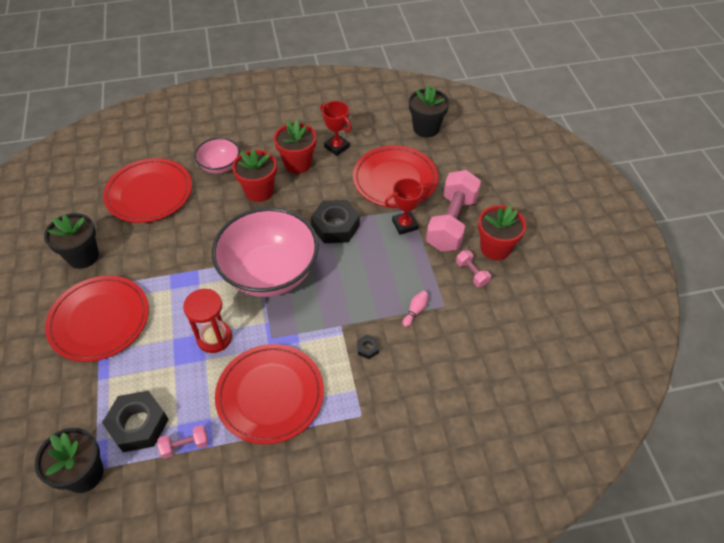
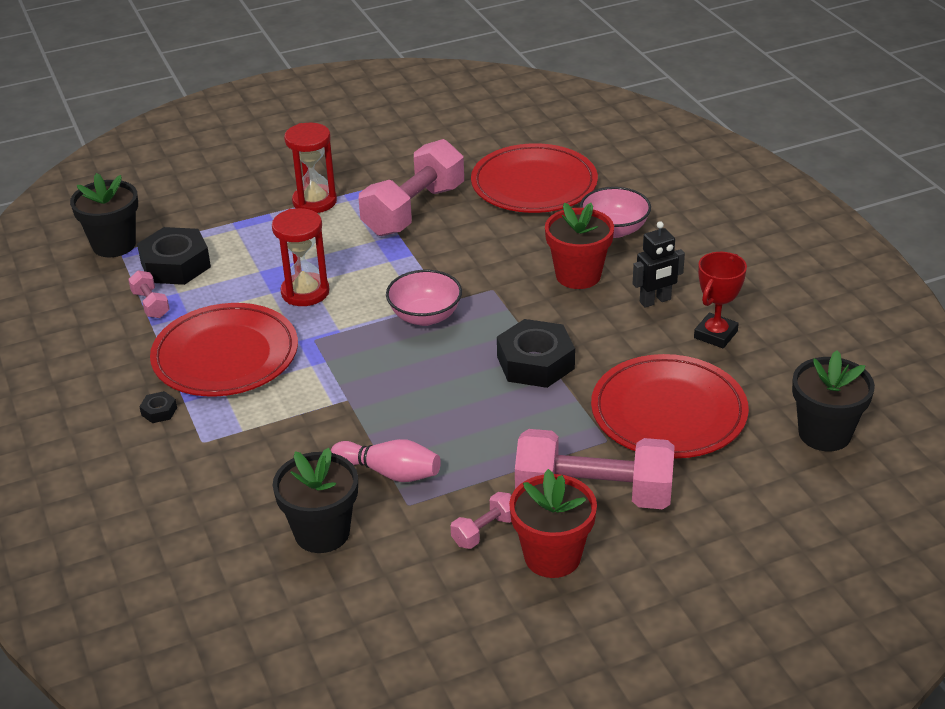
camera: 80 degrees right, 15 degrees down
(83, 256) = (408, 164): black flower pot -> black flower pot (322, 533)
(99, 320) = (314, 201): red plate -> red hourglass
(144, 261) = (414, 210): none -> pink dumbbell
(270, 272) = (425, 316): pink bowl -> pink bowl, size x0.50
(298, 163) = (655, 301): red flower pot -> black robot
(367, 348) = (312, 432): black nut -> black nut (159, 411)
(405, 225) = (566, 438): red trophy -> none
(415, 311) = (390, 472): pink bowling pin -> pink bowling pin, size x1.68

